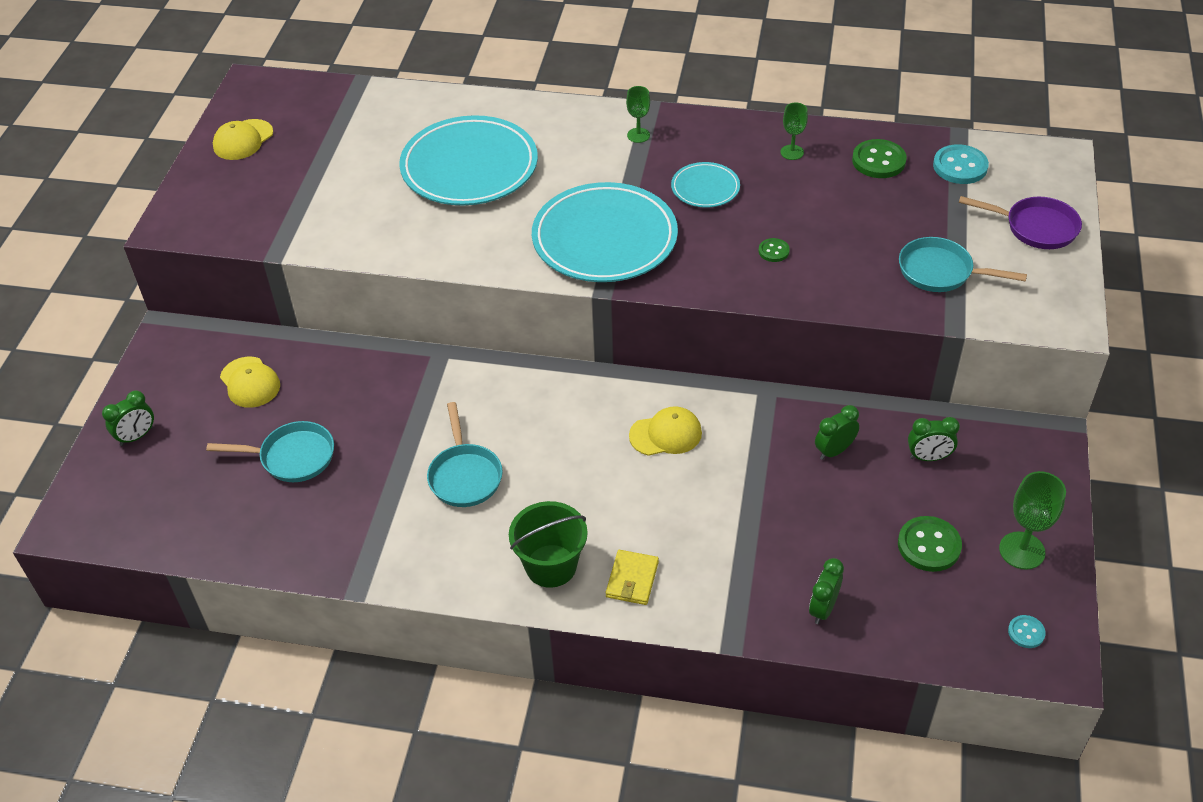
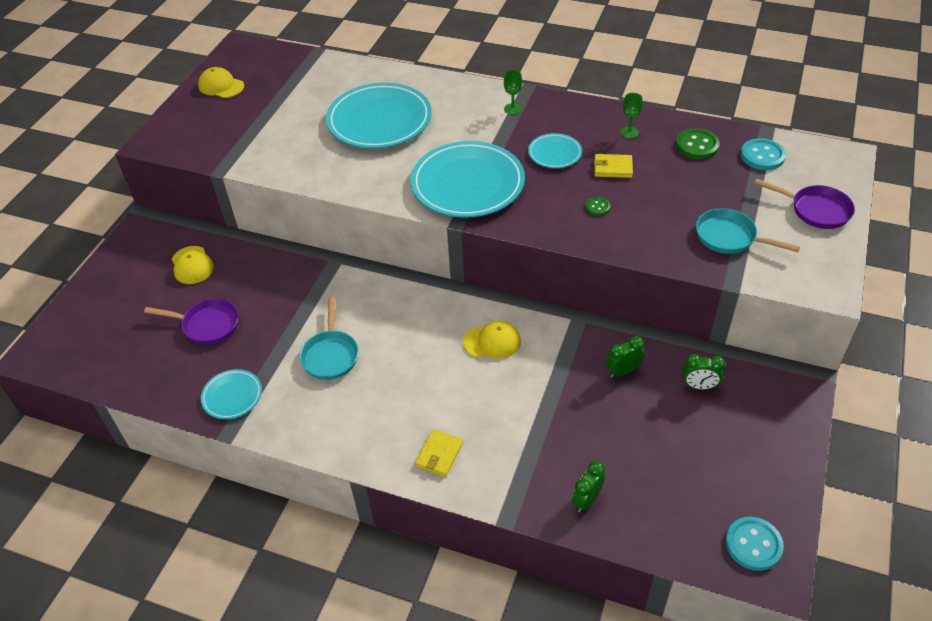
camera: 10 degrees right, 0 degrees up
(137, 436) = (101, 296): green clock -> none
(243, 140) = (221, 86): yellow cap -> yellow cap turned 75 degrees clockwise
(292, 457) = (207, 325): turquoise pan -> purple pan
(350, 543) = (232, 396): none -> turquoise plate
(551, 566) = (378, 435): green bucket -> none
(781, 199) = (613, 168): none -> yellow wallet
(929, 545) = (685, 459): green button -> none
(1022, 550) = (762, 474): green goblet -> none
(1026, 632) = (753, 544): turquoise button -> turquoise button, size x1.83

